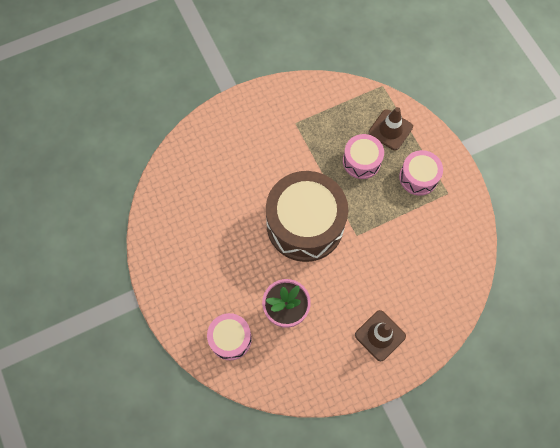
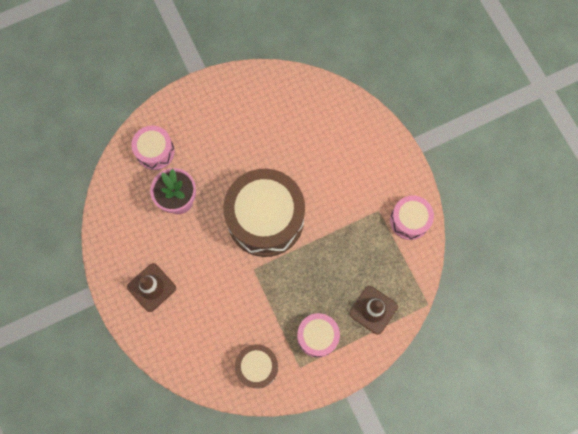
camera: 90 degrees right, 5 degrees up
(361, 161) = (335, 277): pink drum -> pink drum (409, 220)
(451, 230) = (257, 367): none -> brown drum

